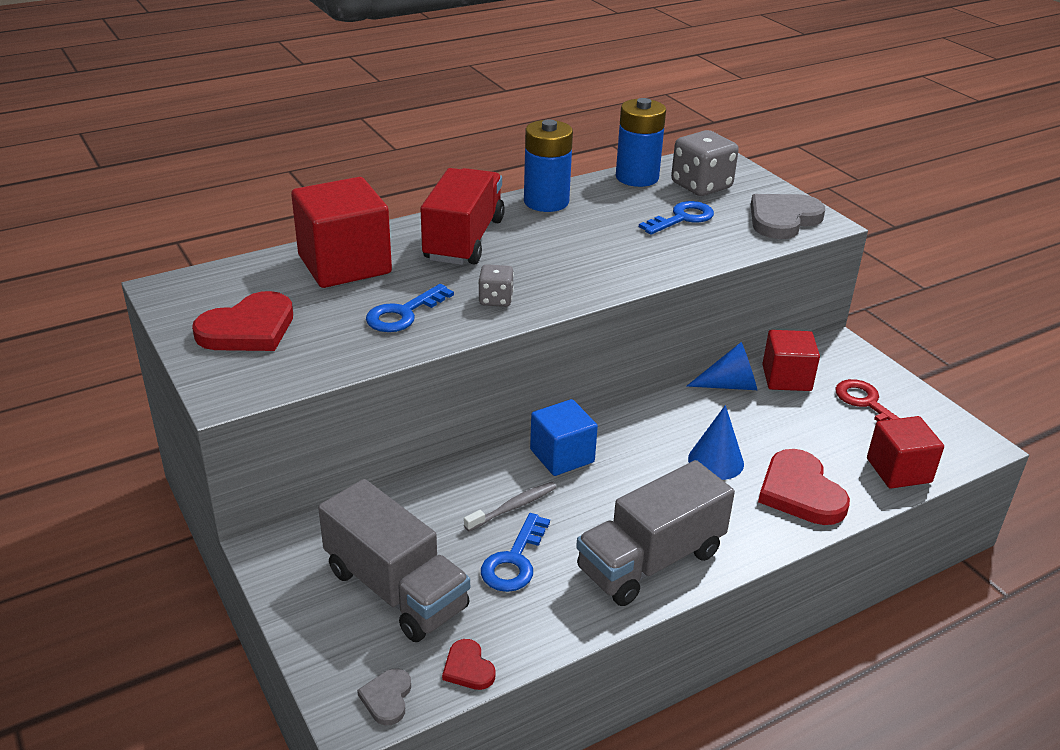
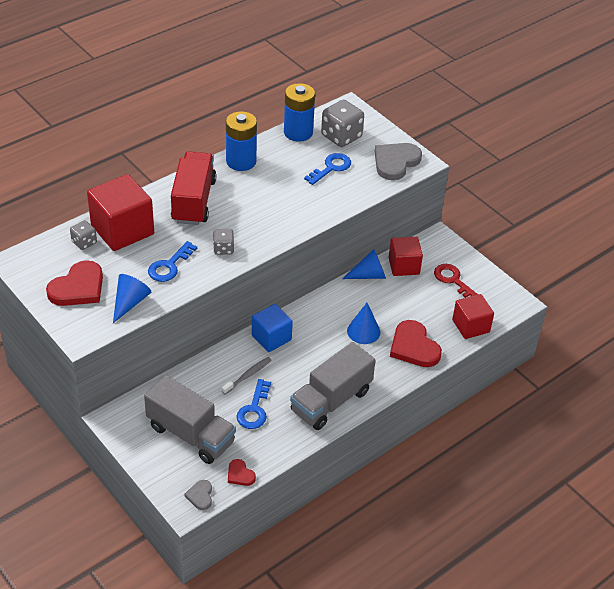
camera: 10 degrees left, 10 degrees up
(280, 274) = (84, 242): none -> grey dice
(324, 355) = (130, 302): none -> blue cone

